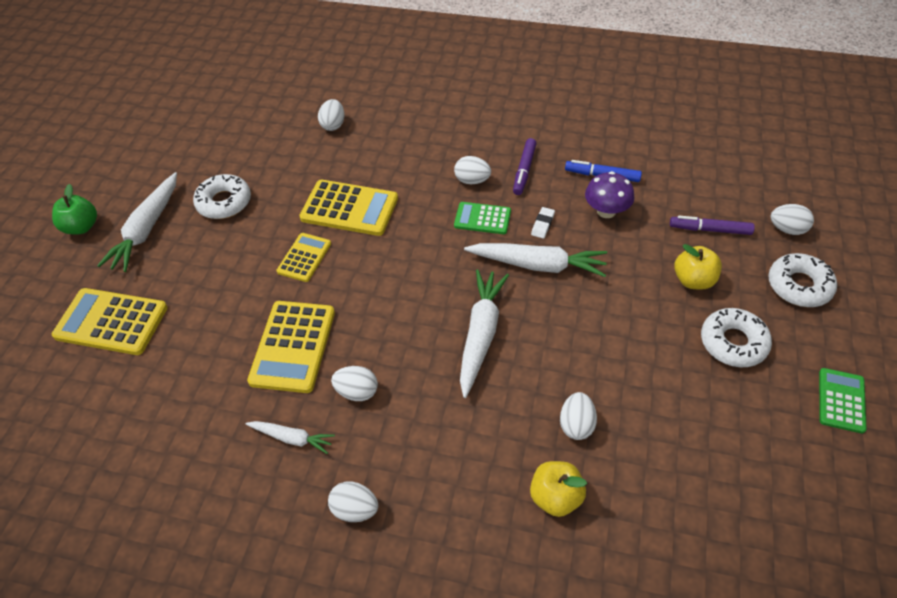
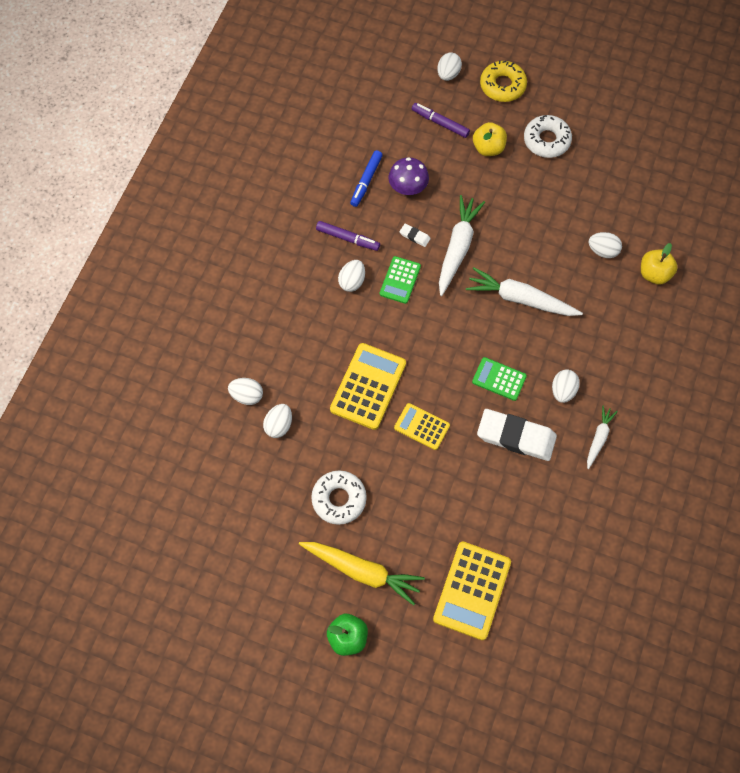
camera: 85 degrees left, 15 degrees up
(147, 229) = (362, 571): white carrot -> yellow carrot
(293, 346) = (516, 437): yellow calculator -> white eraser
(355, 509) = (656, 397): white egg -> white egg (279, 425)
(710, 229) = (440, 123): purple marker -> purple marker turned 105 degrees clockwise
(799, 286) = (502, 86): white donut -> yellow donut
(841, 400) = (598, 96): green calculator -> green calculator (499, 379)

